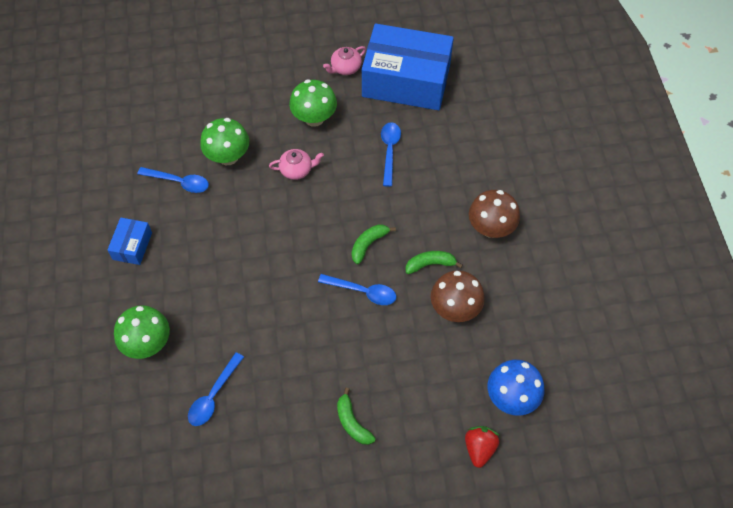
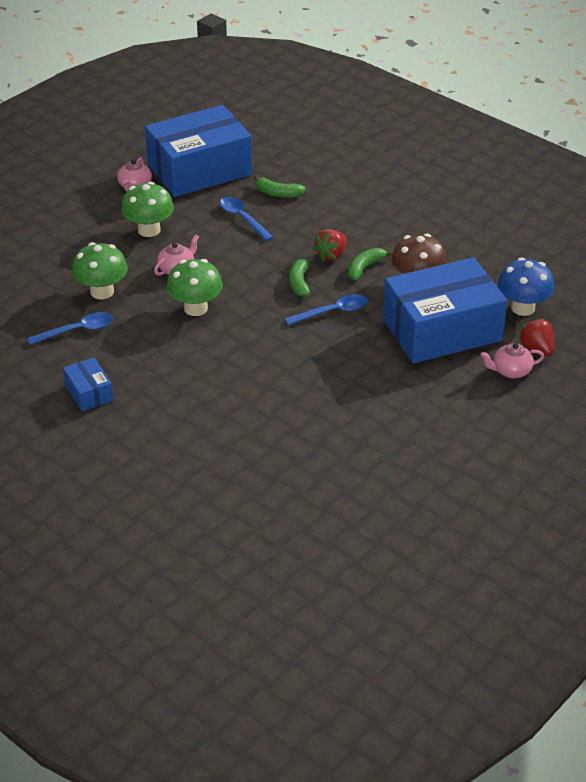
camera: 40 degrees left, 20 degrees down
(148, 343) = (189, 444): green mushroom -> green mushroom (195, 308)
(213, 395) = (291, 441): blue spoon -> none
(352, 422) = (425, 390): green banana -> green banana (277, 193)
(417, 233) = (331, 255): none -> red strawberry
(425, 371) = (442, 330): none -> blue box
(435, 455) = (511, 371): none -> pink teapot
(491, 228) = (384, 223): brown mushroom -> none

